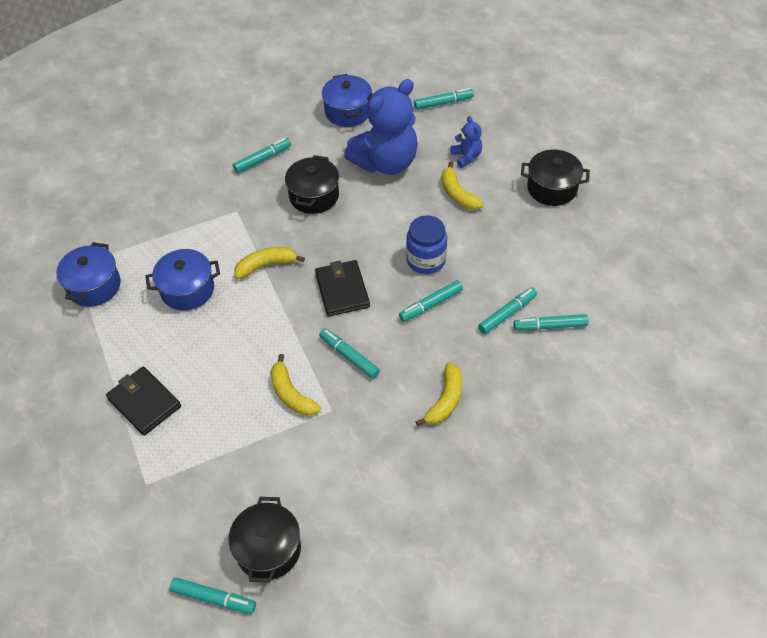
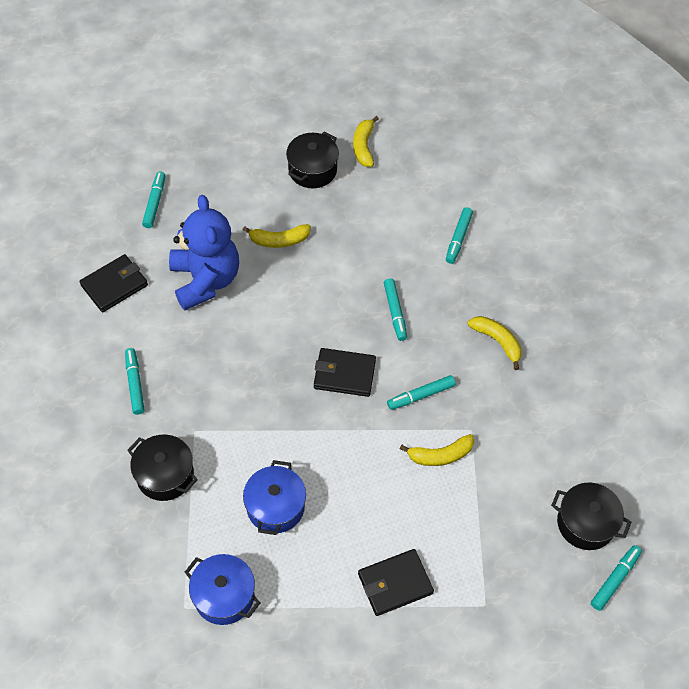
camera: 70 degrees left, 5 degrees up
(266, 265) = (281, 427): yellow banana -> yellow banana (364, 147)
(314, 196) = (214, 356): black pot -> black pot (165, 475)
(348, 112) = (114, 285): blue pot -> black wallet
(426, 260) = (343, 296): blue jar -> none
(466, 157) = (237, 215): blue teddy bear -> none
(507, 314) = (432, 262): turquoise marker -> none

